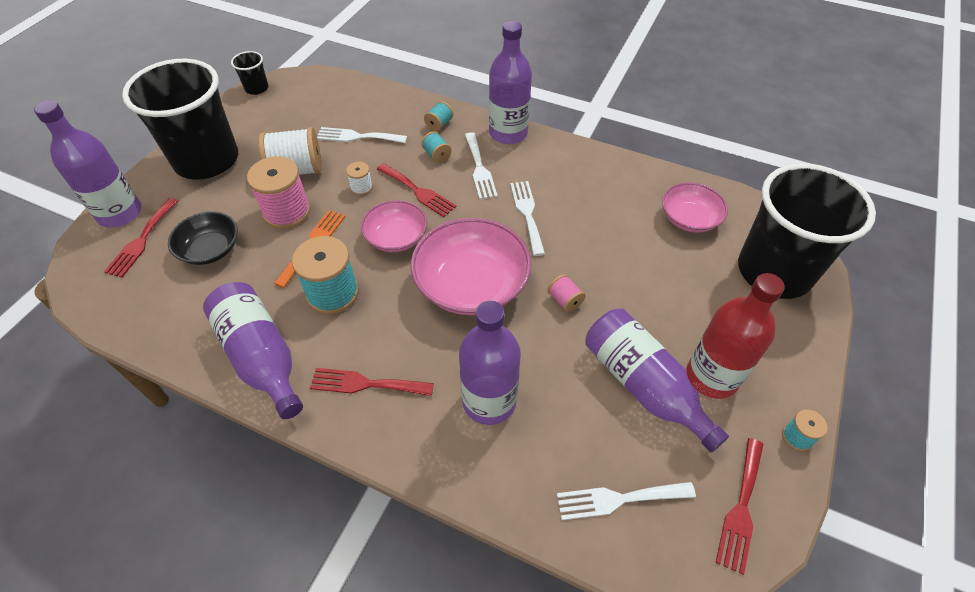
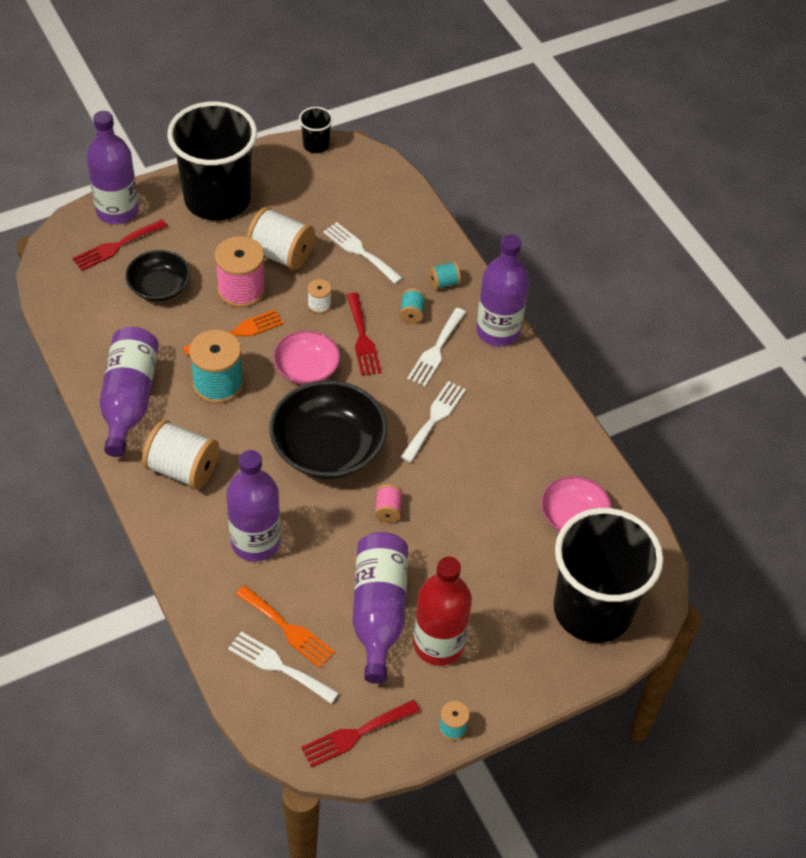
camera: 35 degrees right, 0 degrees up
(366, 384) = (183, 469): red fork -> white spool
(471, 284) = (328, 447): pink bowl -> black bowl
(591, 458) = (288, 629): none -> orange fork

